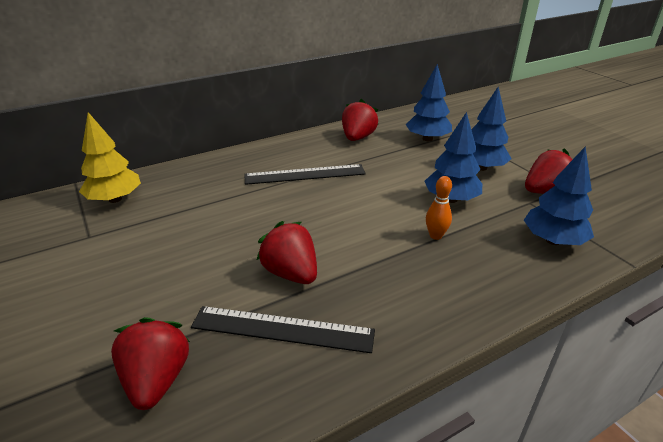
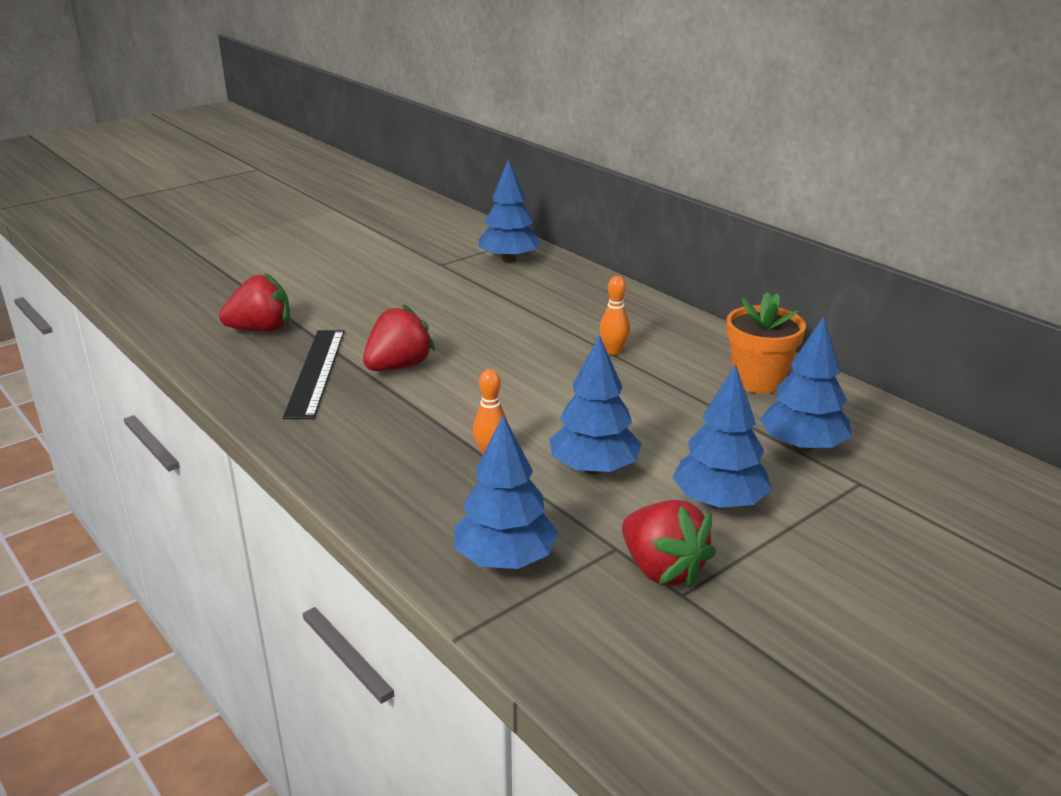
camera: 80 degrees right, 5 degrees down
(115, 199) = (509, 260): yellow tree -> blue tree
(305, 174) = (613, 351): black ruler -> orange bowling pin
(357, 138) = (758, 381): red strawberry -> orange flower pot

